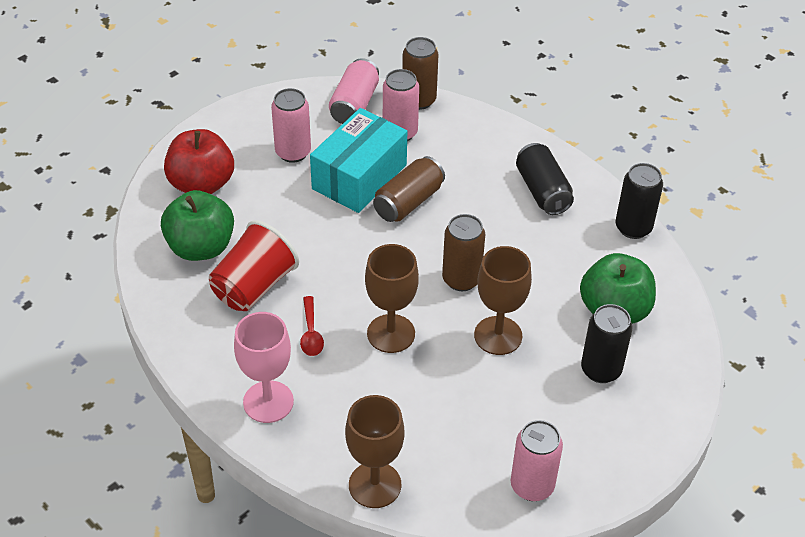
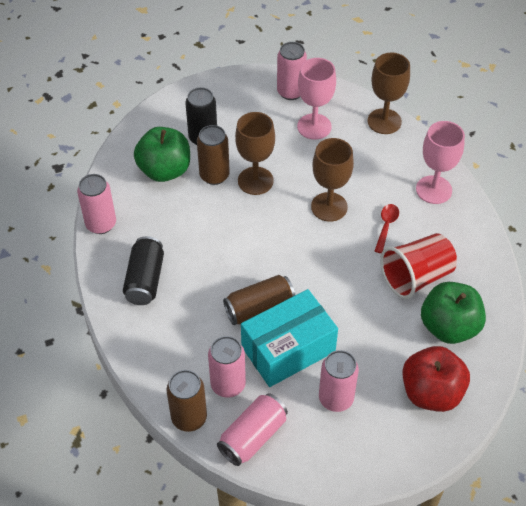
camera: 155 degrees left, 5 degrees up
(461, 279) = (256, 229): brown can -> brown can (214, 175)
(468, 440) = (314, 126): none -> pink goblet
(633, 228) = (101, 224): black can -> pink can

